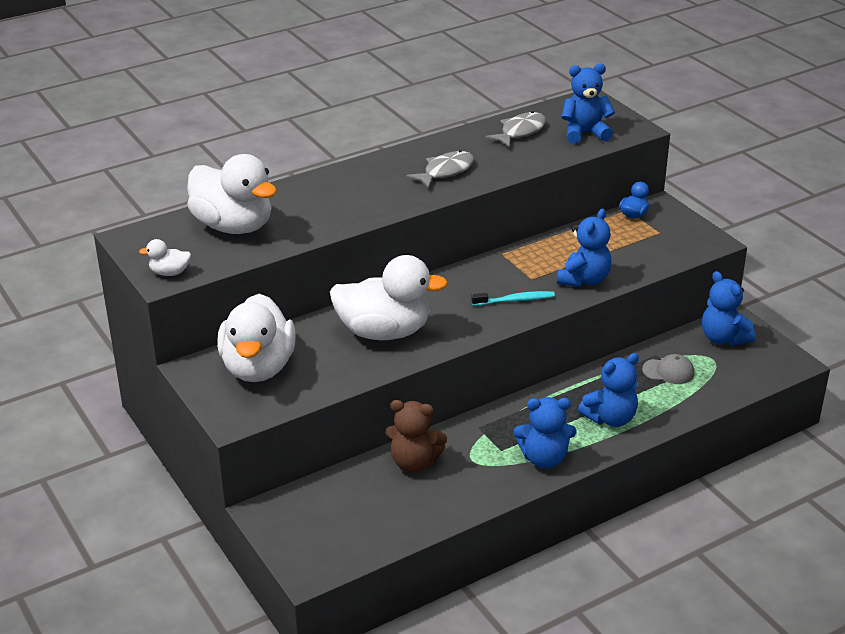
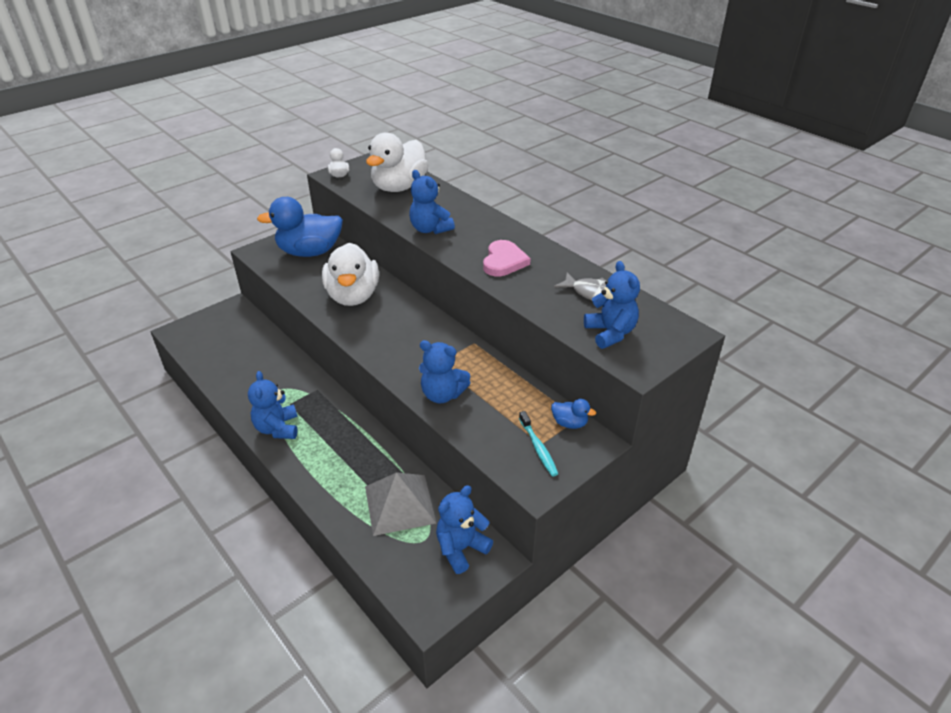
camera: 80 degrees right, 5 degrees up
(258, 368) = (309, 252): white duck -> blue duck
(414, 462) = (277, 362): brown teddy bear -> none
(445, 171) = (504, 261): grey fish -> pink heart
(515, 300) = (403, 356): turquoise toothbrush -> turquoise toothbrush (538, 448)
(610, 418) = (328, 466): blue teddy bear -> blue teddy bear (430, 229)
(668, 371) = (399, 504): grey cap -> grey pyramid

